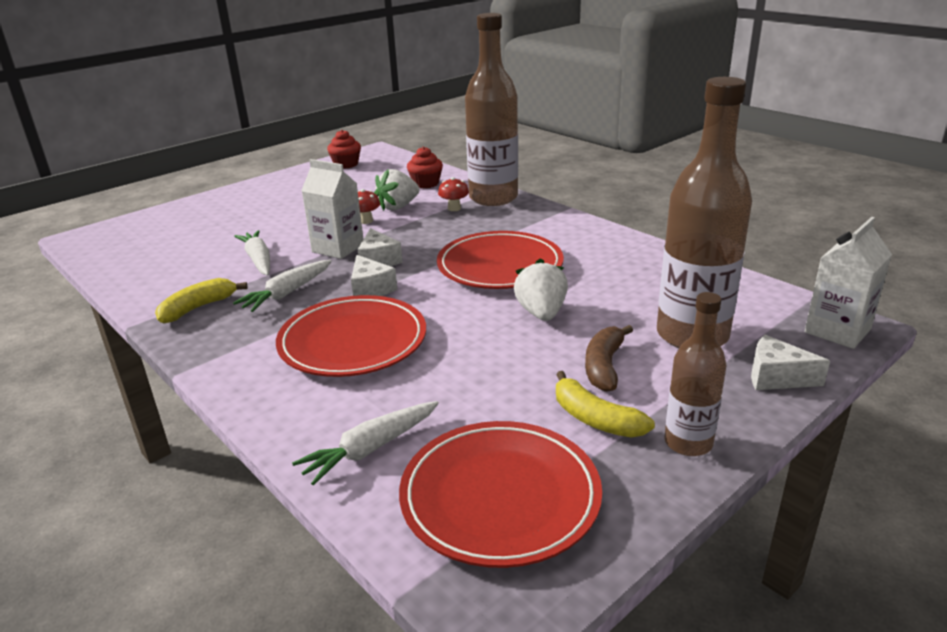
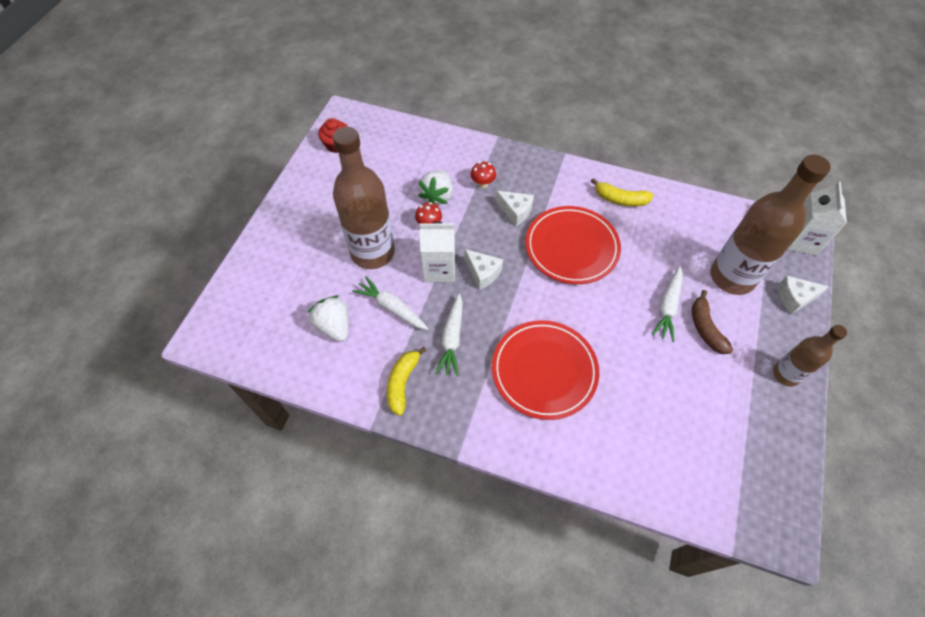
camera: 30 degrees left, 30 degrees up
(370, 289) = (506, 309): white cheese -> white cheese (515, 211)
(370, 449) = (636, 460): white carrot -> white carrot (667, 307)
(426, 183) = (431, 154): red cupcake -> none
(493, 198) = (500, 159): brown bottle -> brown bottle (372, 252)
(500, 497) = (728, 461): red plate -> none
(541, 313) = (635, 290): white strawberry -> white strawberry (334, 326)
(595, 419) = (731, 377): yellow banana -> yellow banana (620, 199)

